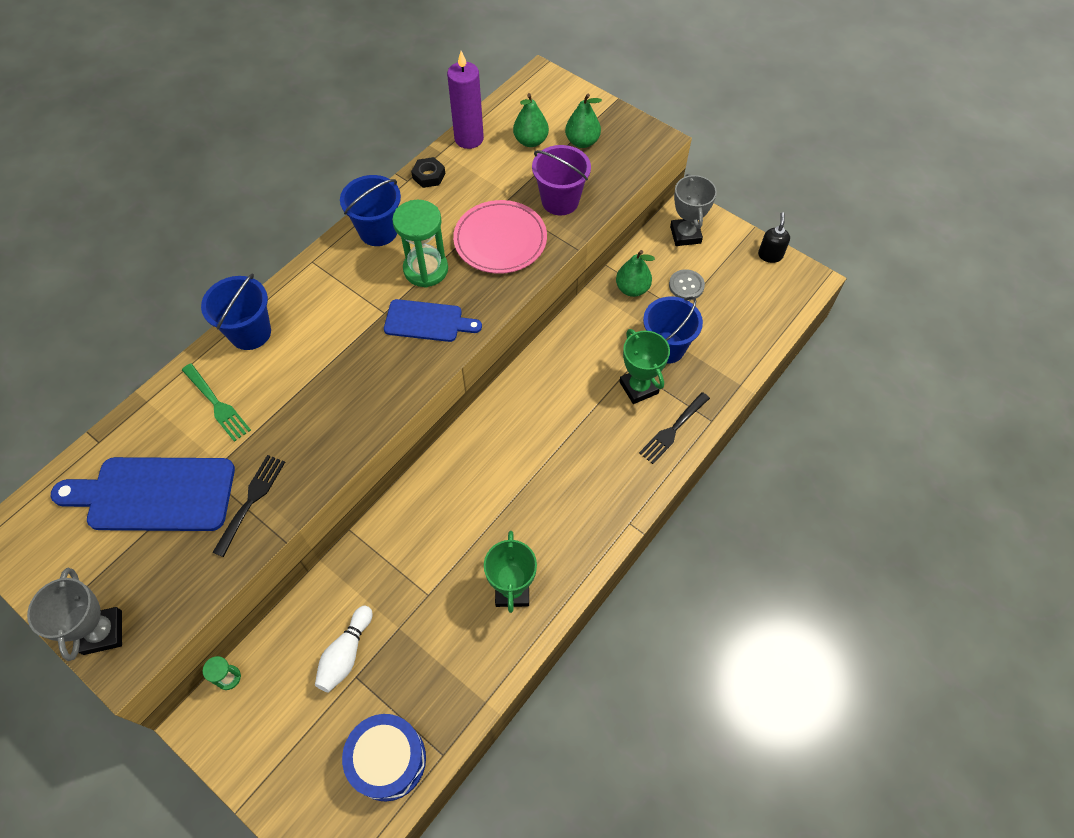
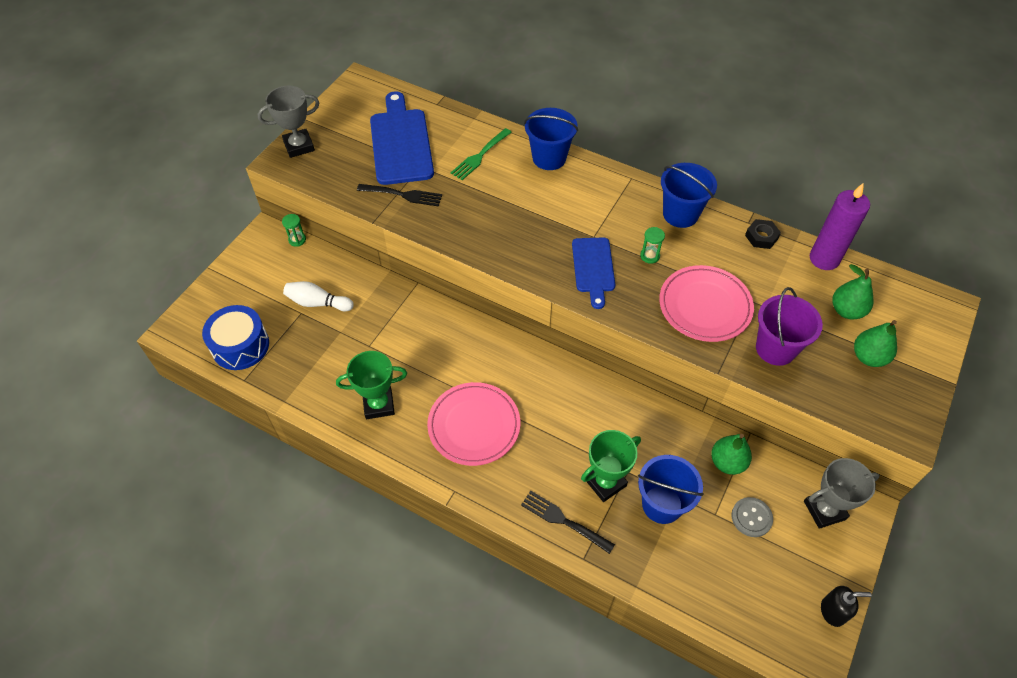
camera: 80 degrees right, 5 degrees down
(426, 269) = (649, 256): green hourglass -> green hourglass, size x0.46
(557, 494) = (474, 425): none -> pink plate

